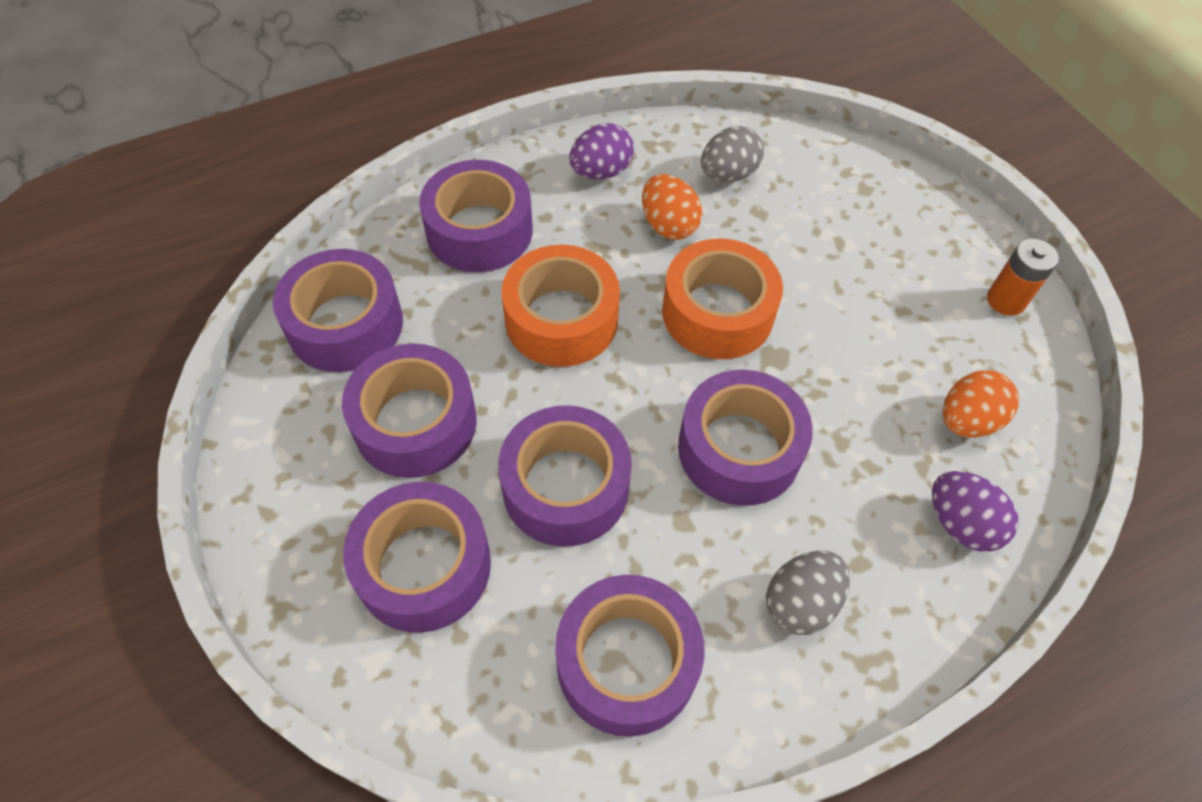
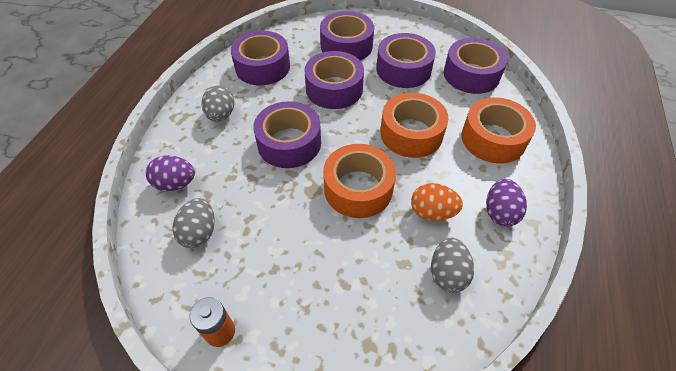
camera: 135 degrees right, 5 degrees down
(479, 231) = (493, 139): purple tape -> orange tape
(967, 420) = (199, 232): orange egg -> grey egg

